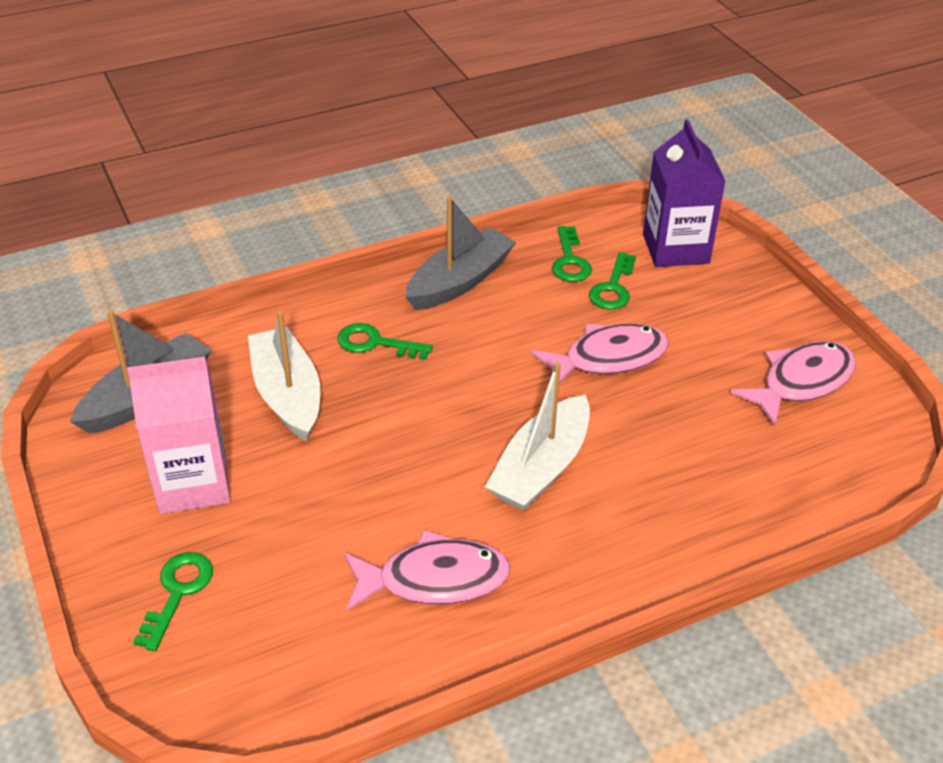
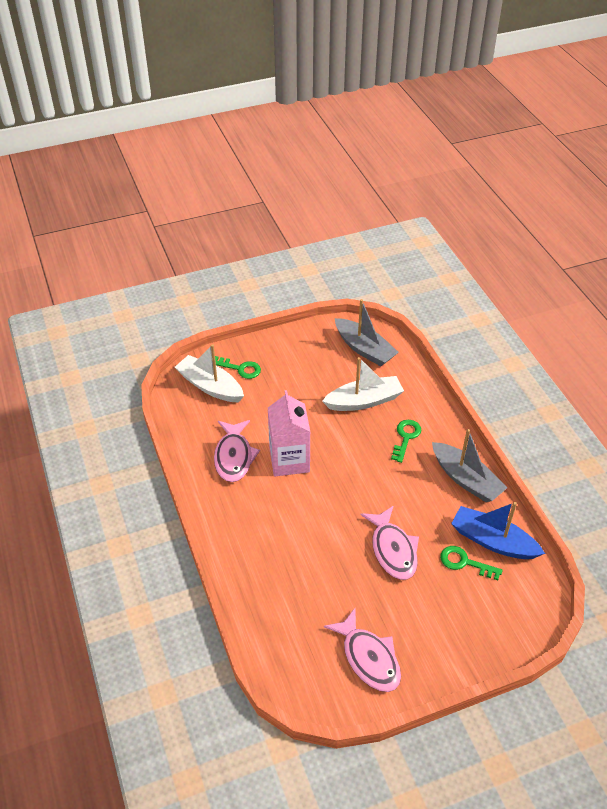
camera: 95 degrees right, 5 degrees up
(193, 483) = (304, 369): pink carton -> pink carton (289, 460)
(541, 468) = (303, 506): white boat -> white boat (210, 386)
(570, 261) = (493, 541): green key -> blue boat
(675, 248) = (513, 608): purple carton -> none

